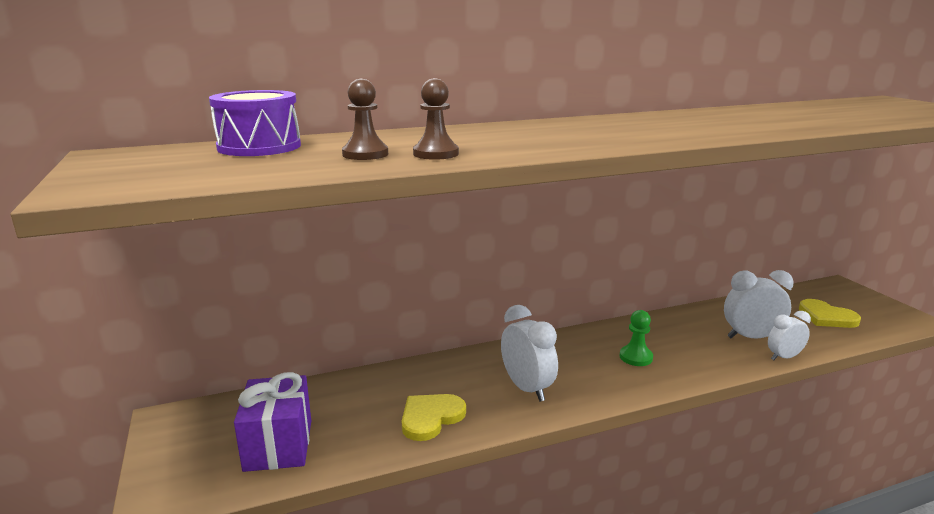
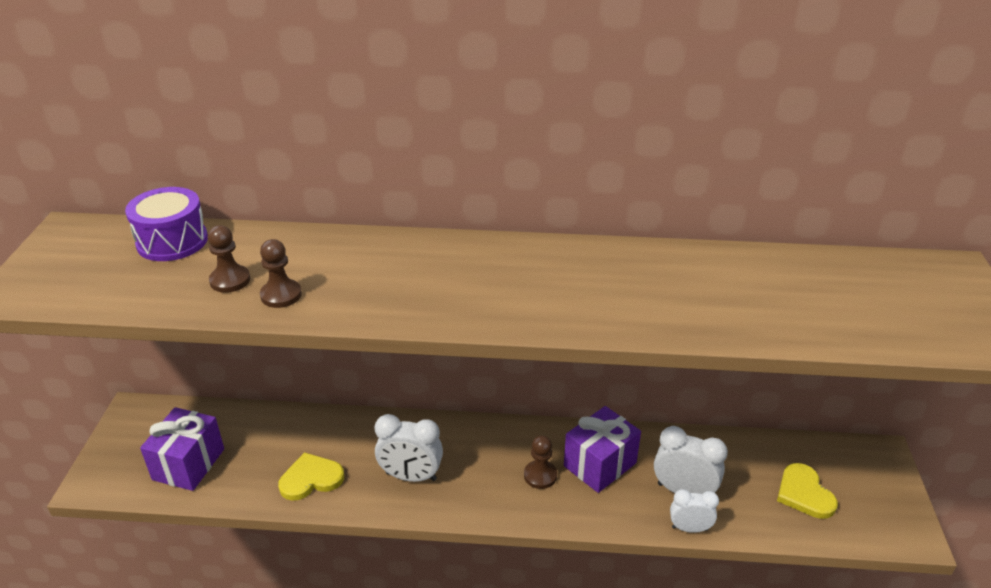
camera: 25 degrees right, 15 degrees up
(527, 388) = (411, 476): white clock -> white clock turned 105 degrees clockwise
(636, 357) = (540, 475): green pawn -> brown pawn
(672, 338) = (600, 464): none -> purple gift

